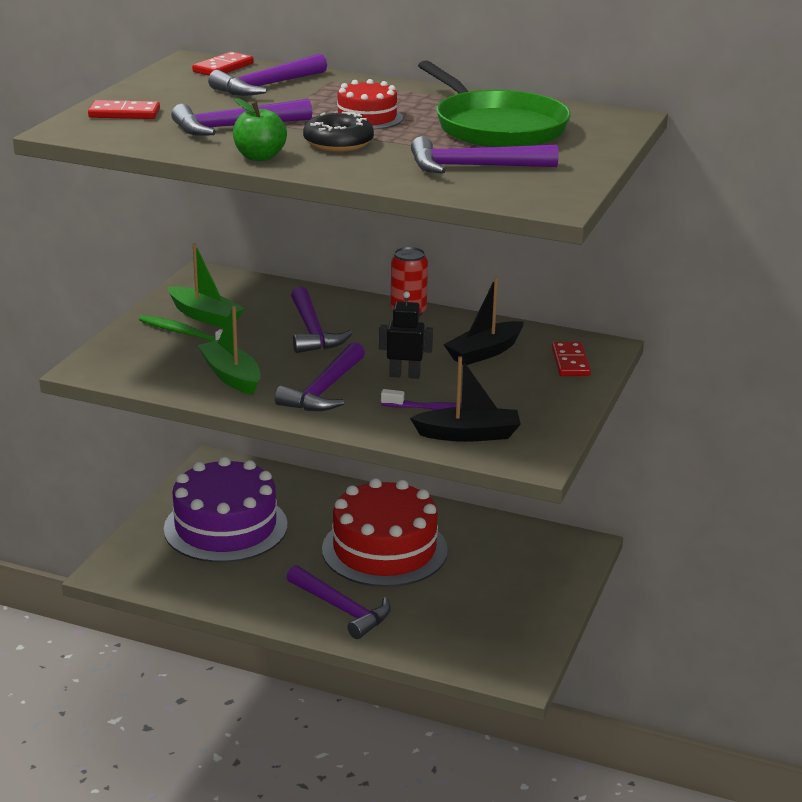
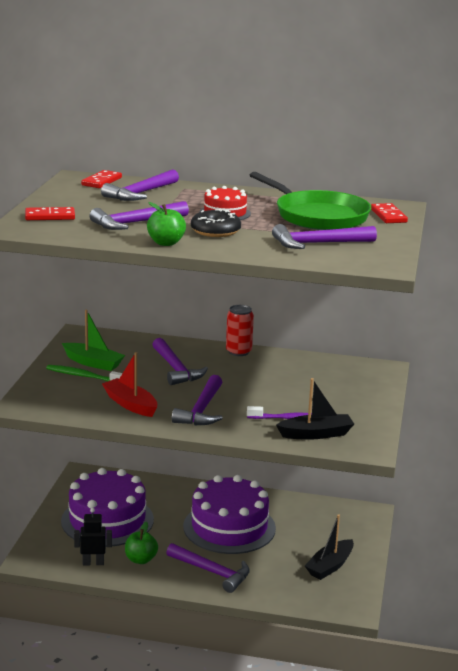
camera: 10 degrees left, 5 degrees down
(231, 376) = (130, 404): green boat -> red boat
(252, 584) = (141, 559): none -> green apple
(384, 550) = (229, 527): red cake -> purple cake
(404, 375) = (254, 396): black robot -> black robot (93, 563)
(484, 352) = (304, 376): black boat -> black boat (330, 566)
(570, 362) = (366, 380): red domino -> red domino (388, 216)

